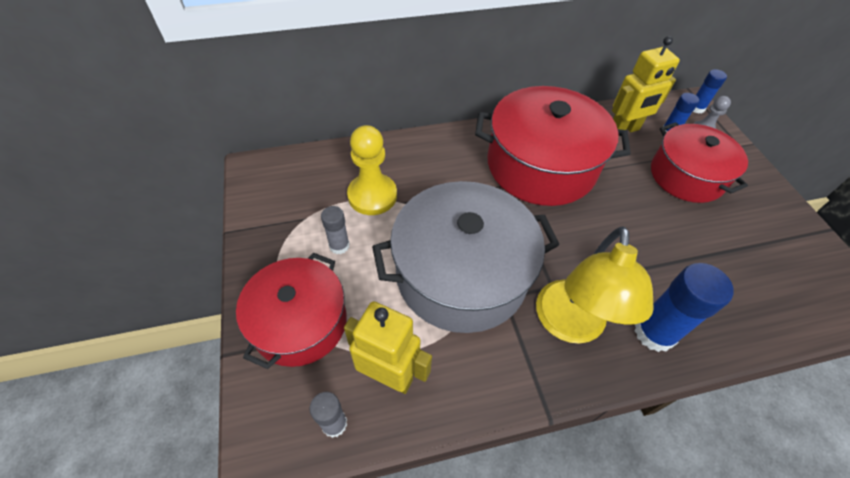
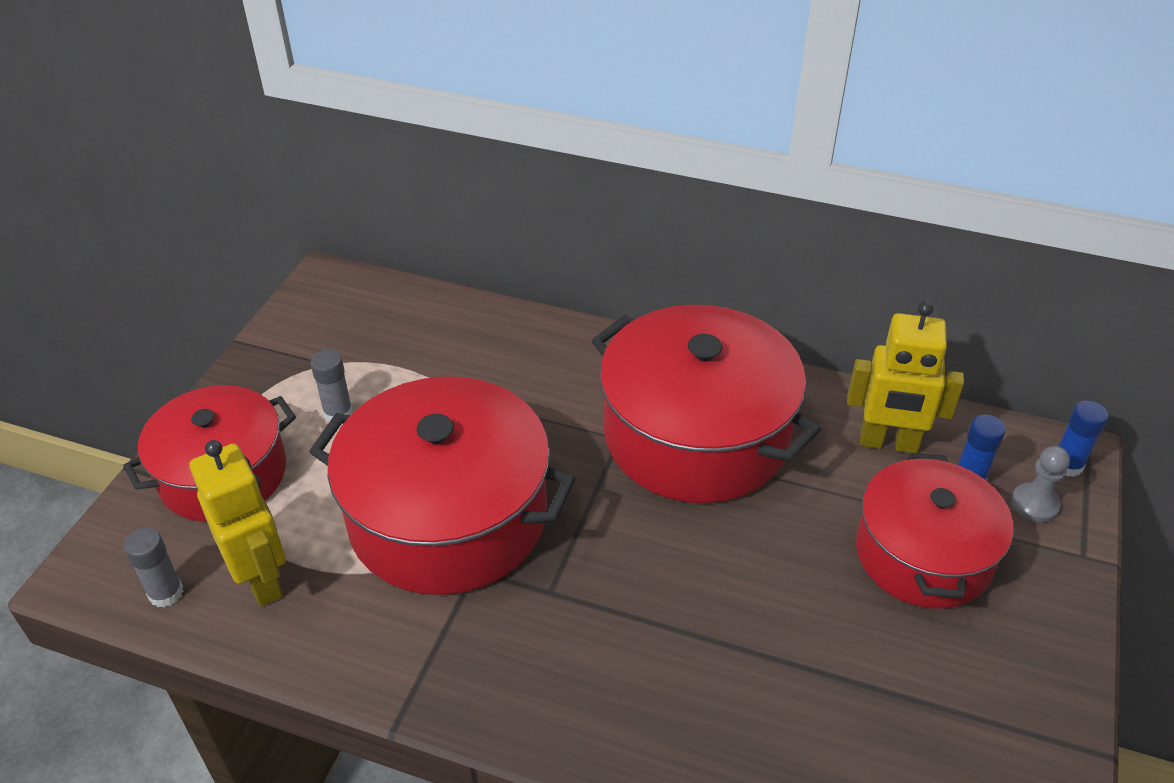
camera: 35 degrees right, 10 degrees down
(372, 195) = (430, 372): yellow pawn -> none
(461, 274) = (448, 516): grey pot -> red pot
(569, 325) = (523, 647): yellow lamp -> none
(654, 333) = (630, 720): blue glue stick -> none

